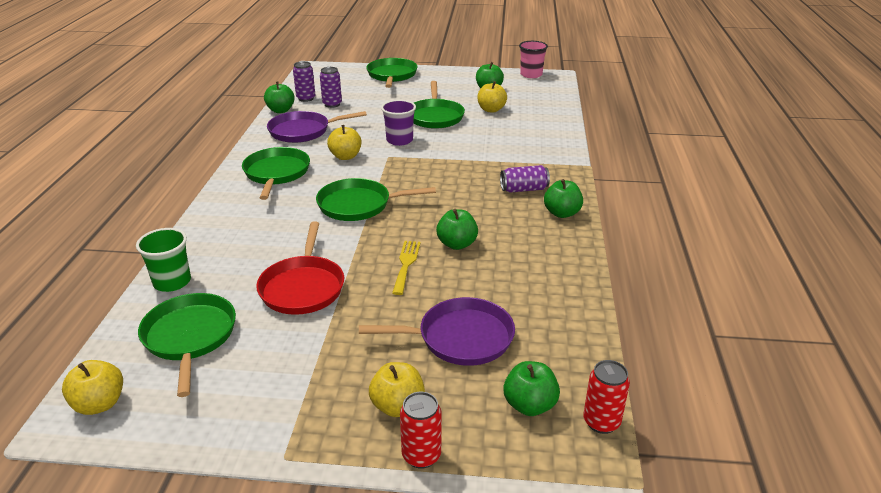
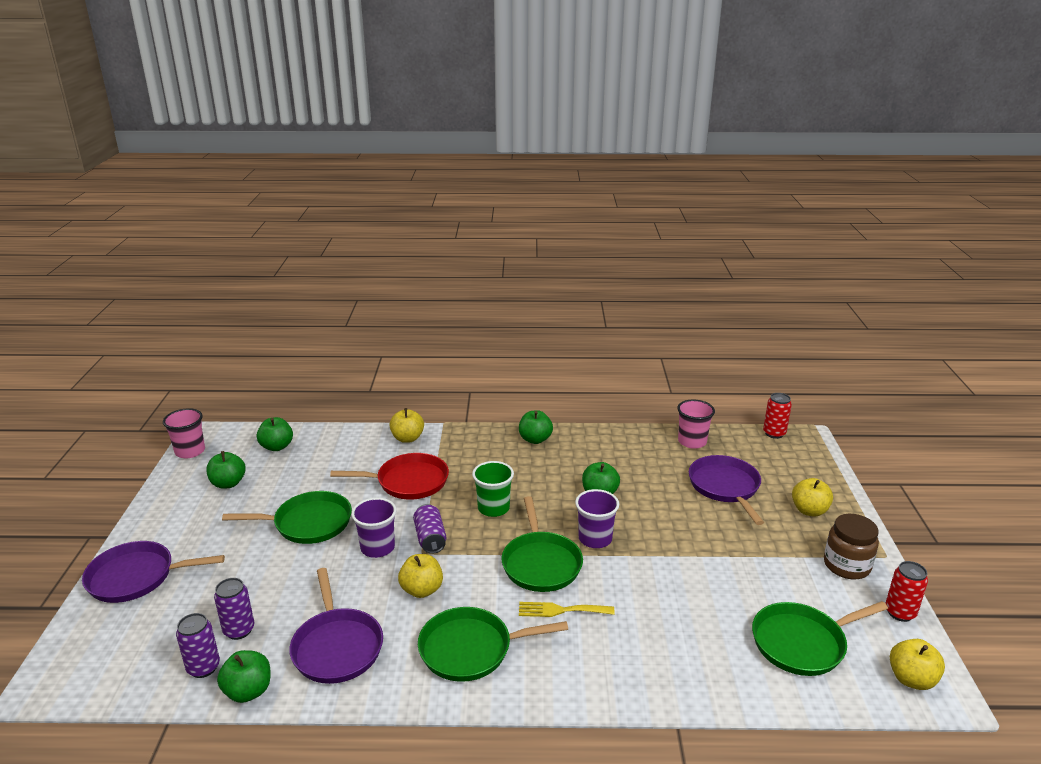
camera: 95 degrees left, 5 degrees down
(172, 282) = (730, 685): green cup -> green cup (493, 508)
(282, 409) = (846, 565): none -> brown jar
(303, 287) = (699, 580): red pan -> red pan (408, 481)
(384, 234) = (595, 539): none -> purple cup
(392, 75) = (136, 577): green pan -> purple pan
(406, 264) = (640, 521): yellow fork -> yellow fork (561, 610)
(421, 455) = (844, 497): red can -> red can (900, 612)
(491, 110) = (297, 480): yellow apple -> yellow apple (407, 438)
(524, 189) = (494, 458): purple can -> purple can (430, 538)
(529, 405) = (775, 458): green apple -> green apple (277, 447)
(568, 328) = (692, 442): none -> pink cup

